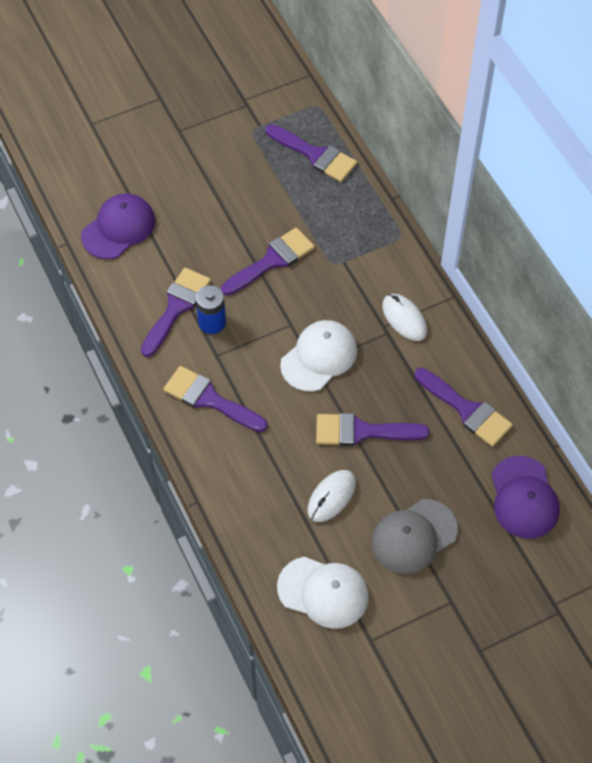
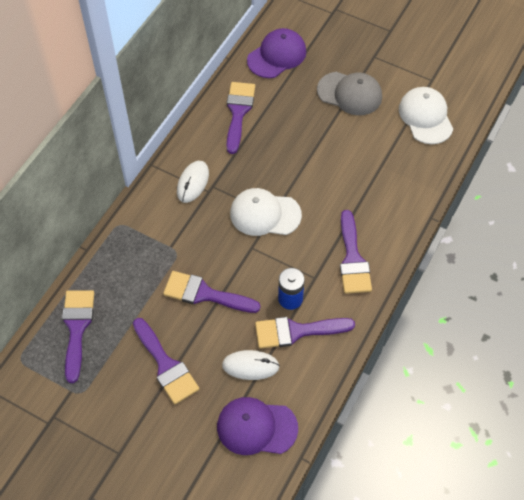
camera: 125 degrees left, 0 degrees up
(331, 497) = (361, 148): white mouse -> white mouse (250, 366)
(362, 431) = (301, 158): purple brush -> purple brush (166, 365)

